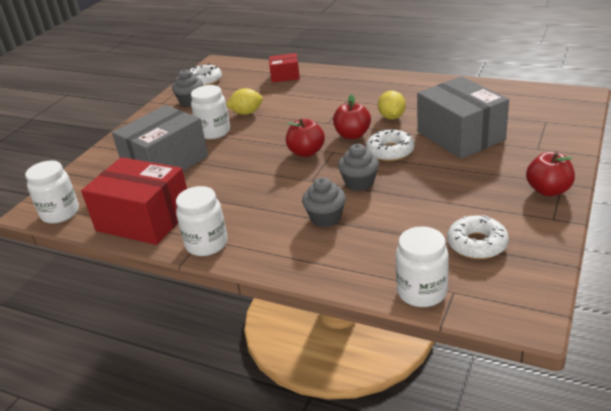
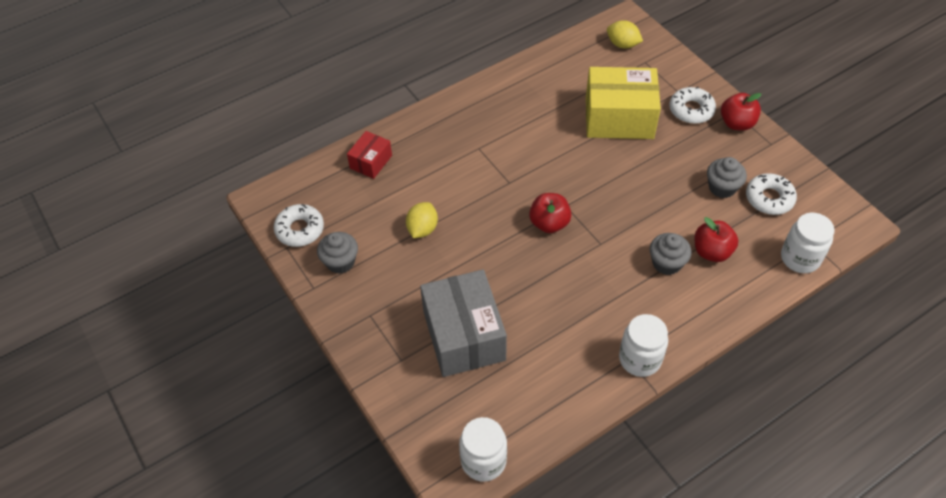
camera: 60 degrees left, 20 degrees up
(144, 219) = (559, 391): red box -> none
(214, 132) = (437, 271): white jar -> none
(352, 135) = (550, 178): red apple -> red apple (711, 252)
(359, 183) = (633, 216): grey cupcake -> grey cupcake (722, 187)
(390, 151) = (602, 171): white donut -> white donut (691, 110)
(391, 117) = (544, 137): yellow lemon -> yellow lemon (622, 44)
(460, 136) = (619, 118): grey box -> yellow box

